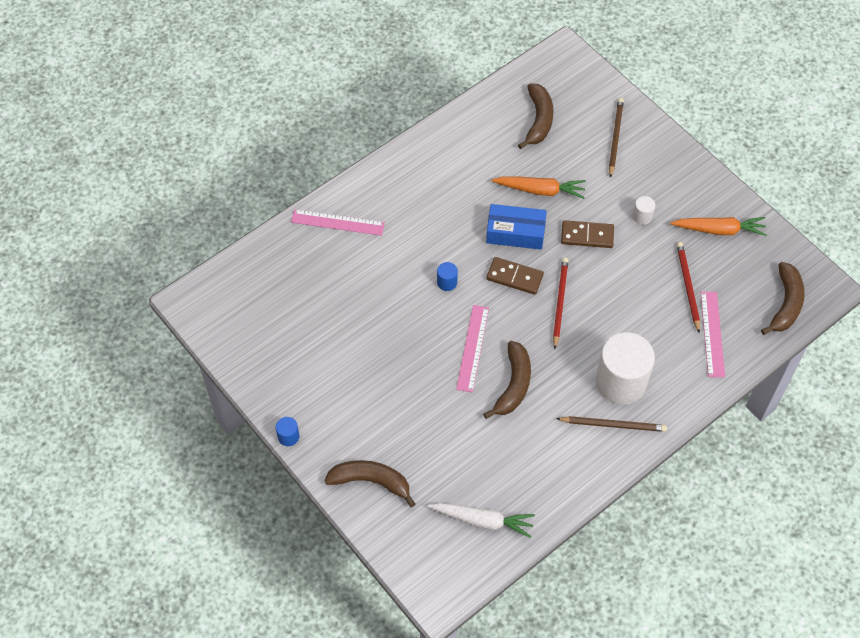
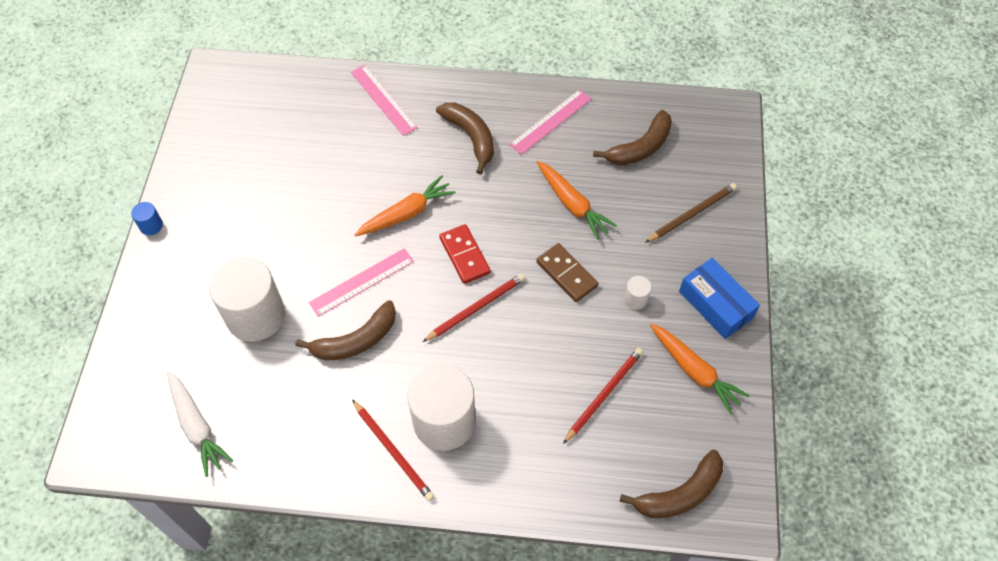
camera: 45 degrees right, 0 degrees up
(371, 481) = (160, 314): brown banana -> brown banana (471, 137)
(433, 427) = (256, 315): none -> white cylinder
(447, 282) = (407, 213): blue cylinder -> orange carrot
(514, 277) = (465, 255): brown domino -> red domino
(515, 233) = (509, 221): blue box -> blue box (715, 304)
(613, 425) = (393, 451): brown pencil -> red pencil
(712, 334) = (576, 456): pink ruler -> pink ruler (551, 121)

